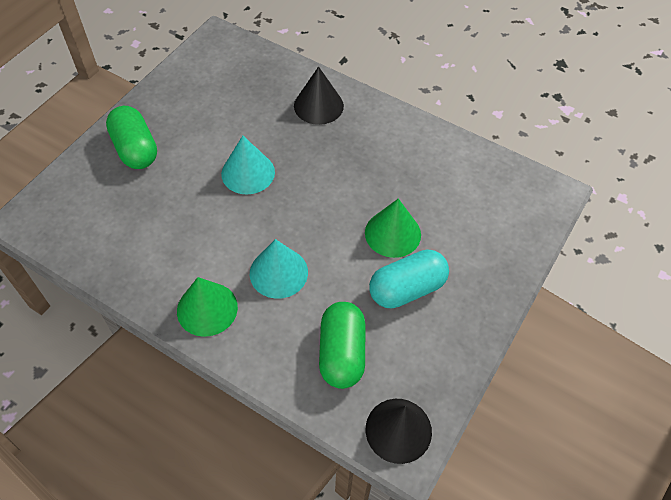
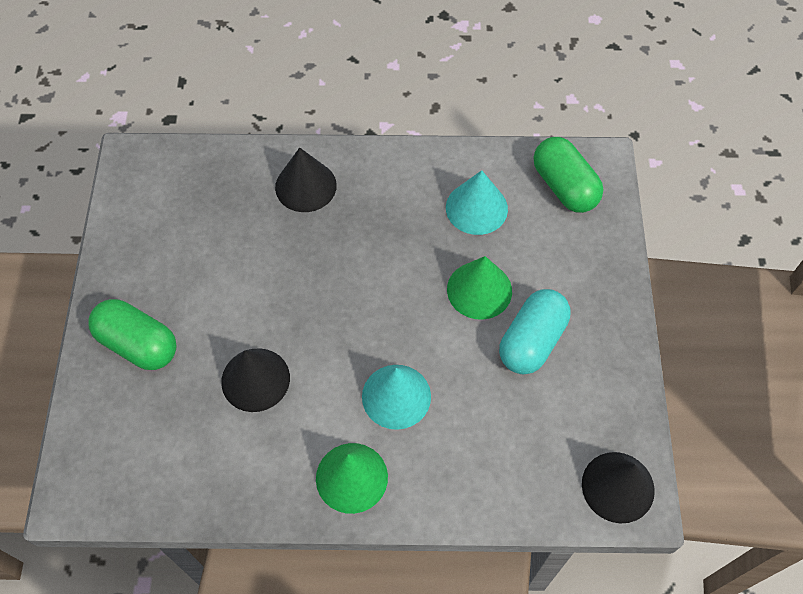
camera: 30 degrees left, 5 degrees up
(192, 210) = (255, 379): none -> black cone
(248, 173) = (285, 304): turquoise cone -> turquoise cone (476, 208)
(342, 353) = (516, 443): green capsule -> green capsule (564, 186)

